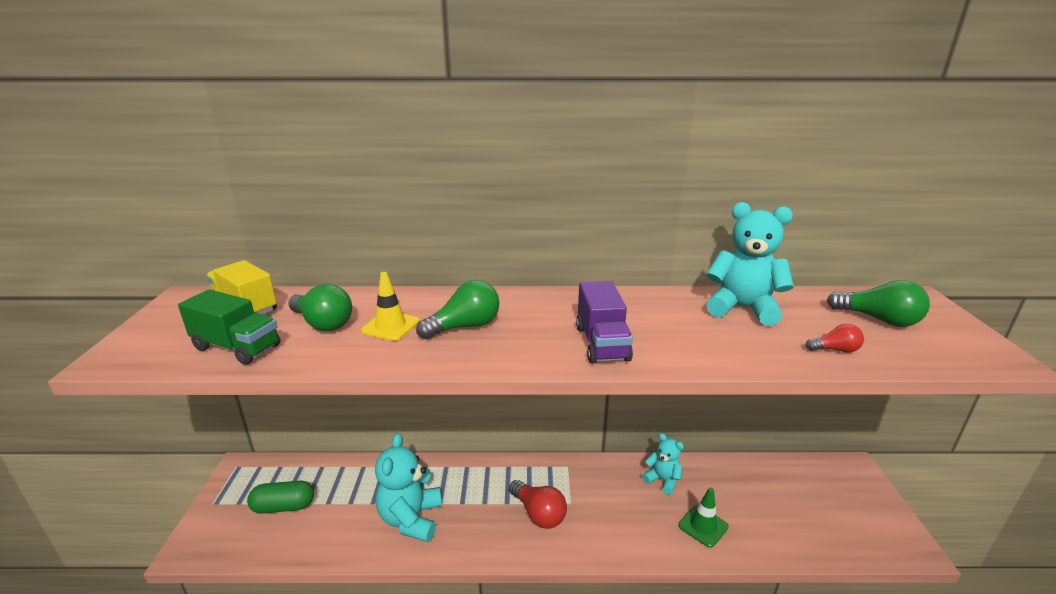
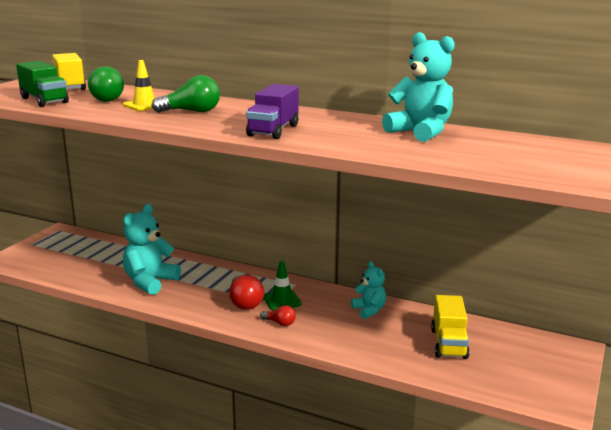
camera: 25 degrees right, 5 degrees down
(284, 506) = (72, 256): green capsule -> none
(703, 526) = (373, 342): green traffic cone -> green traffic cone (282, 300)
(764, 501) = (448, 343): none -> yellow truck
(835, 350) = (453, 159): red light bulb -> red light bulb (280, 323)
(878, 319) = (533, 153): green light bulb -> none

